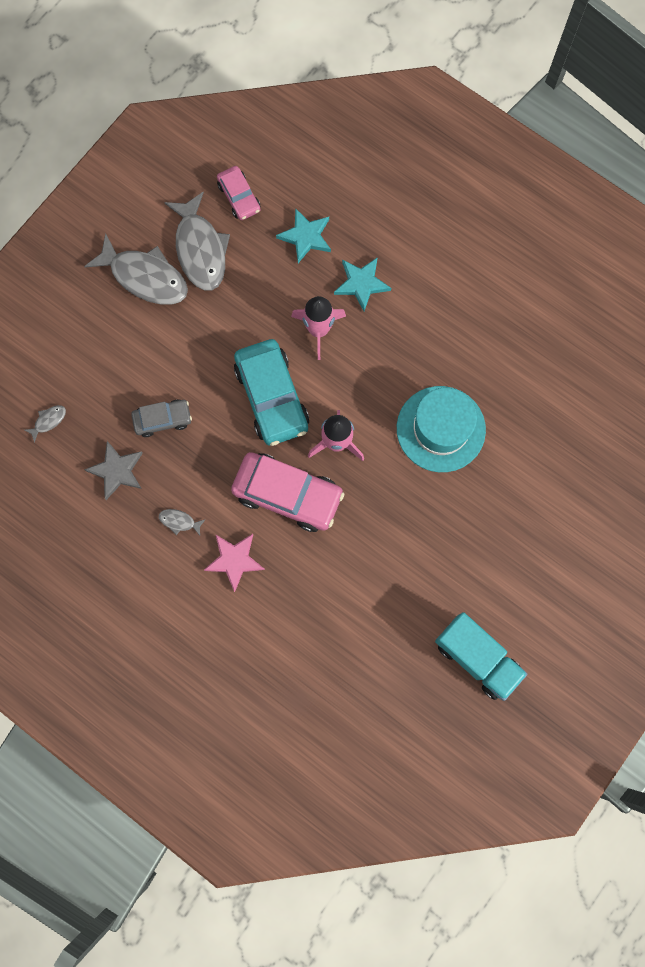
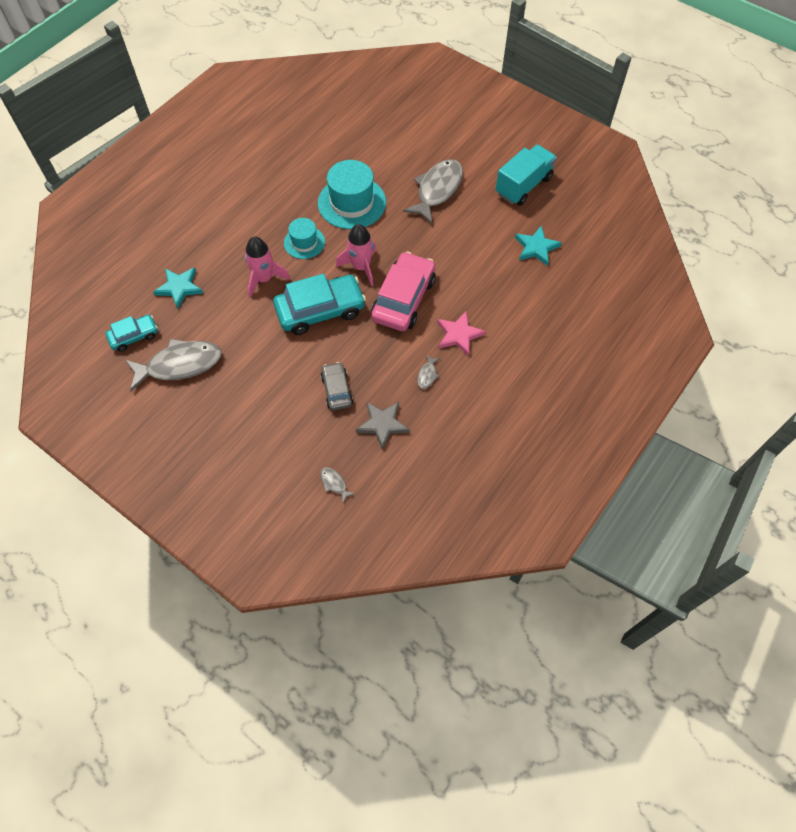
camera: 90 degrees left, 15 degrees down
(145, 277) = (200, 408): grey fish -> grey fish (437, 190)
(239, 197) = (134, 336): pink car -> turquoise car
(361, 284) = (227, 250): turquoise star -> turquoise star (536, 248)
(374, 373) = (304, 242): none -> turquoise hat

